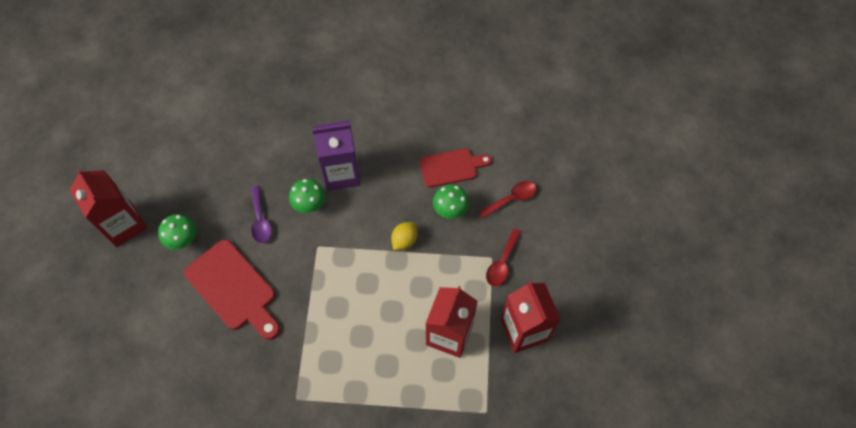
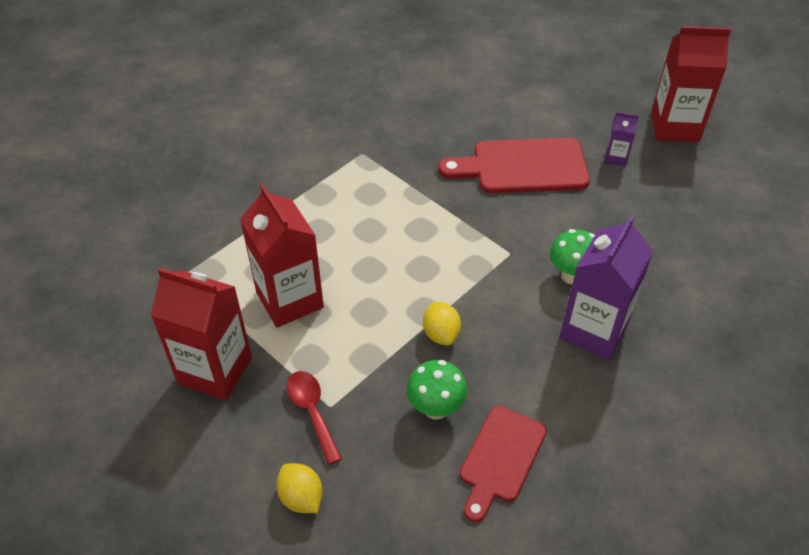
camera: 130 degrees right, 15 degrees down
(184, 240) = (616, 158): green mushroom -> purple carton
(260, 220) = (590, 225): purple spoon -> none
(511, 199) = (385, 495): red spoon -> none
(544, 231) = (301, 497): none -> yellow lemon

